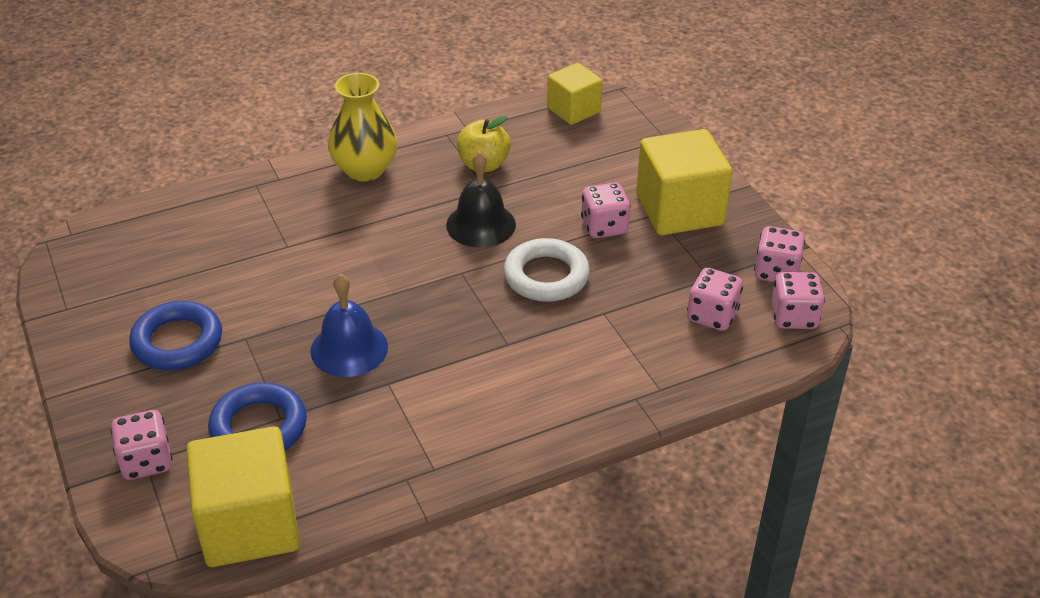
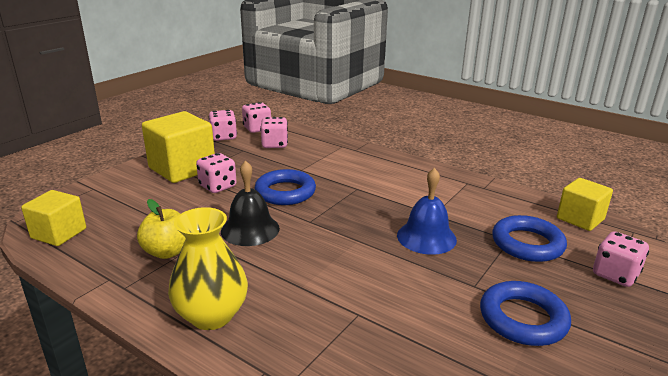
camera: 120 degrees left, 15 degrees down
(249, 525) = (580, 219): yellow cube -> yellow cube, size x0.61
(546, 276) = (285, 192): white ring -> blue ring

